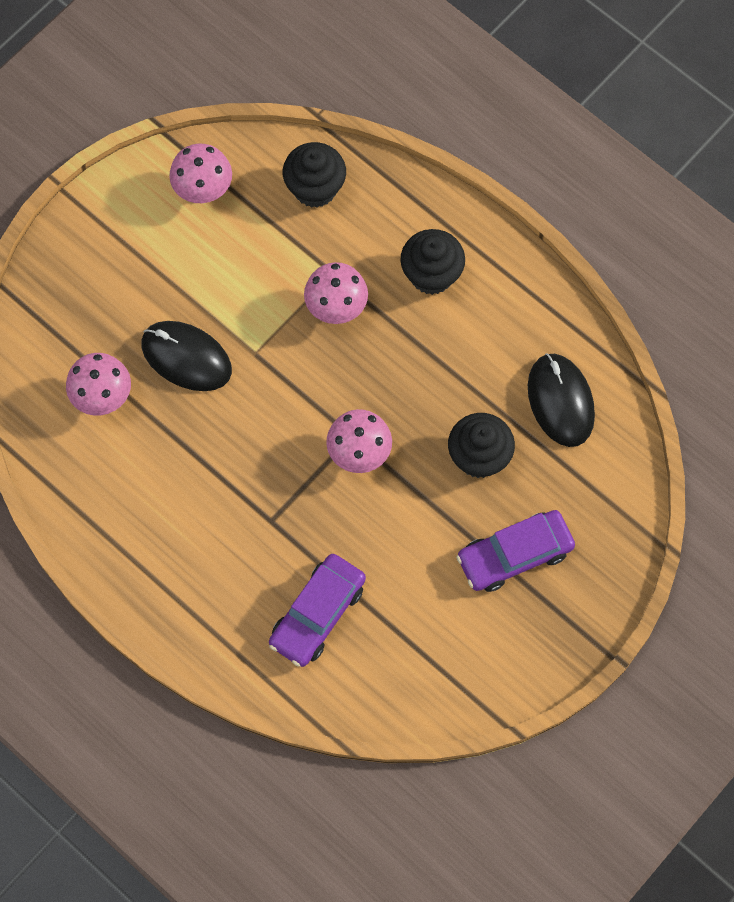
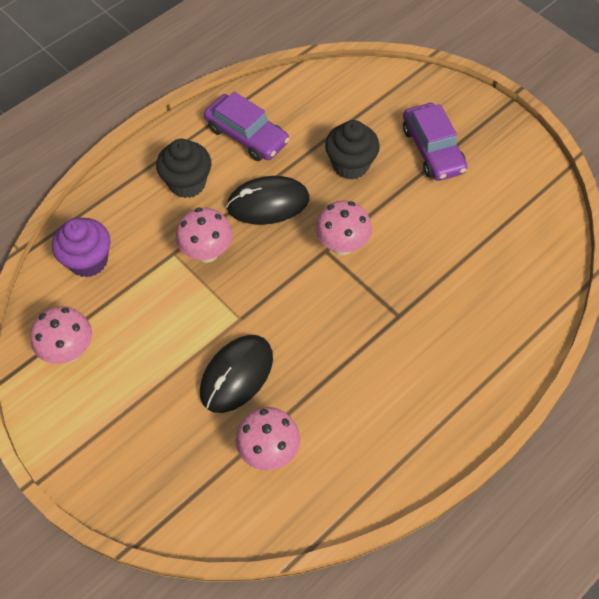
camera: 85 degrees left, 10 degrees down
(315, 188) = (88, 261): black cupcake -> purple cupcake
(317, 614) = (482, 286): purple car -> purple car (246, 135)
(560, 401) = (308, 110): black mouse -> black mouse (268, 203)

